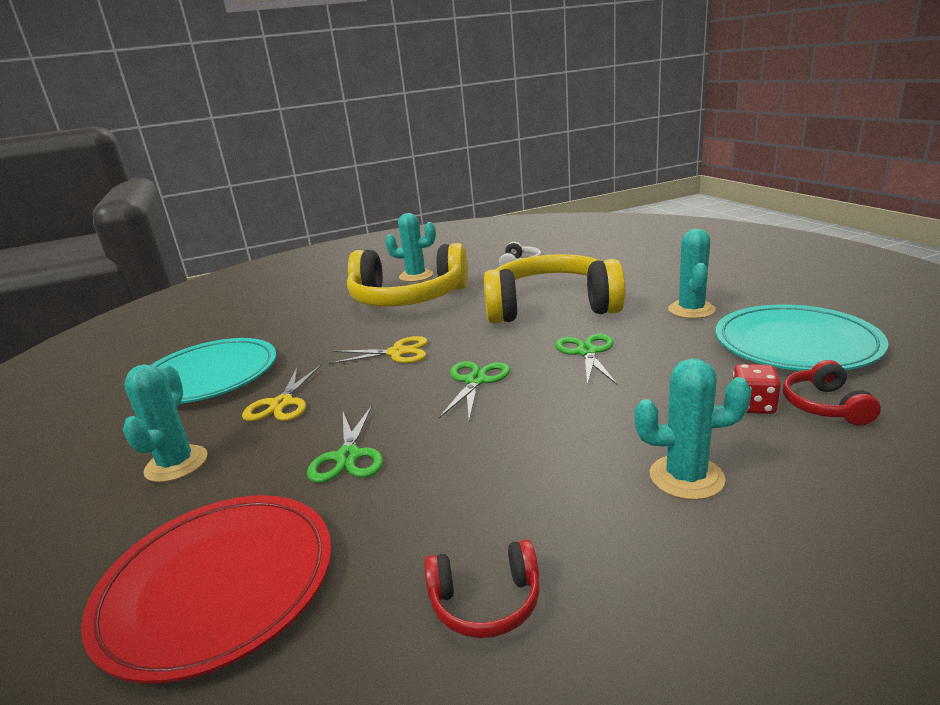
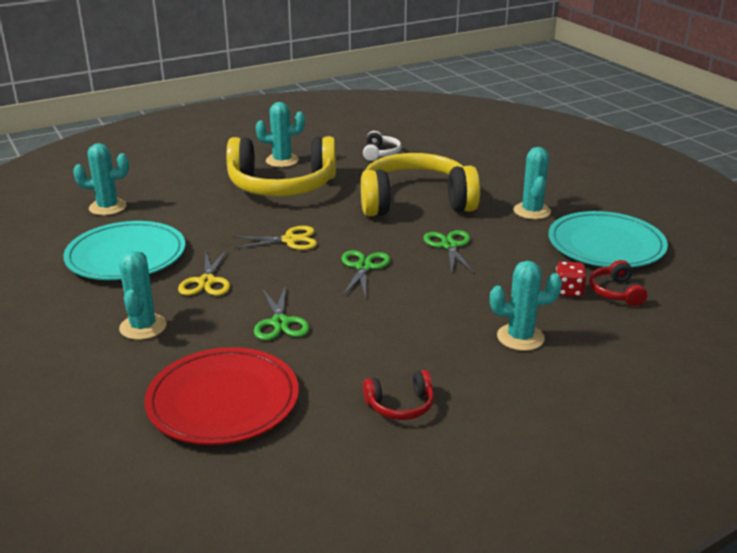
camera: 10 degrees left, 5 degrees up
(221, 327) = (107, 207): none -> turquoise cactus

